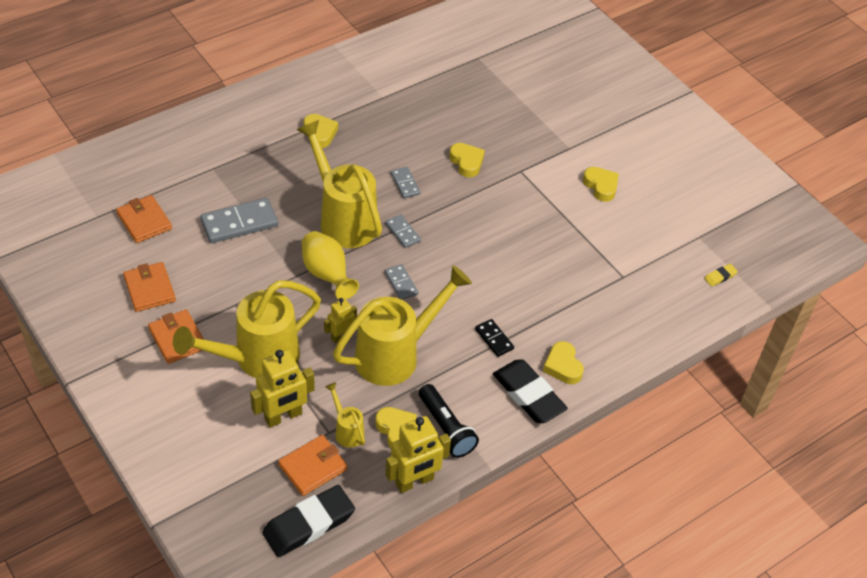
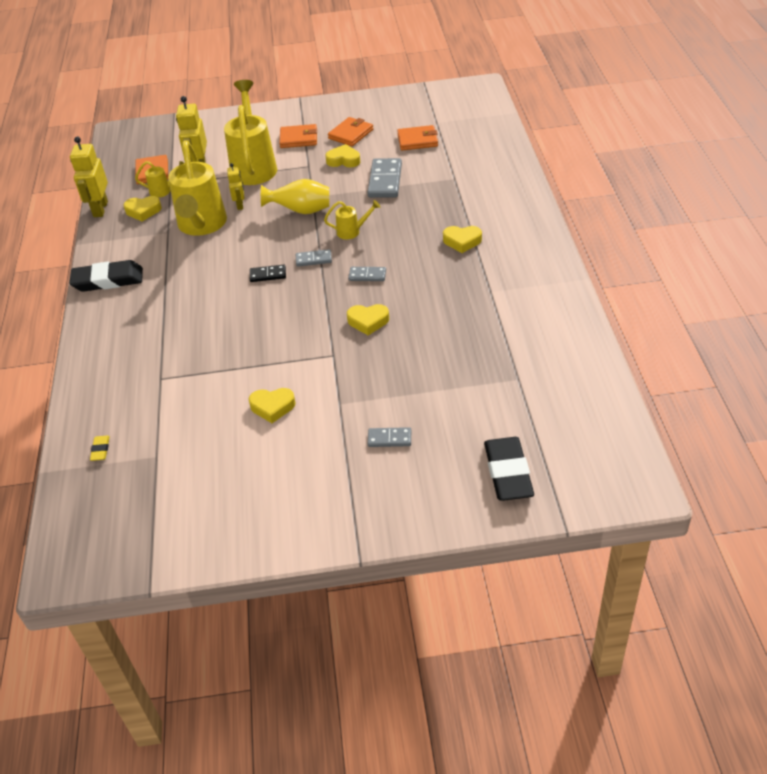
camera: 125 degrees right, 5 degrees down
(149, 289) = (351, 134): orange wallet -> orange wallet turned 60 degrees counterclockwise
(309, 524) = (117, 163): black eraser -> black eraser (508, 472)
(343, 218) = (352, 231): yellow watering can -> yellow watering can, size x0.45
(401, 283) = (263, 245): grey domino -> grey domino (389, 439)
(446, 428) = (122, 233): black flashlight -> none
(494, 339) = (170, 278): black domino -> black domino (268, 275)
(563, 366) = (113, 307): yellow heart -> yellow heart (343, 160)

